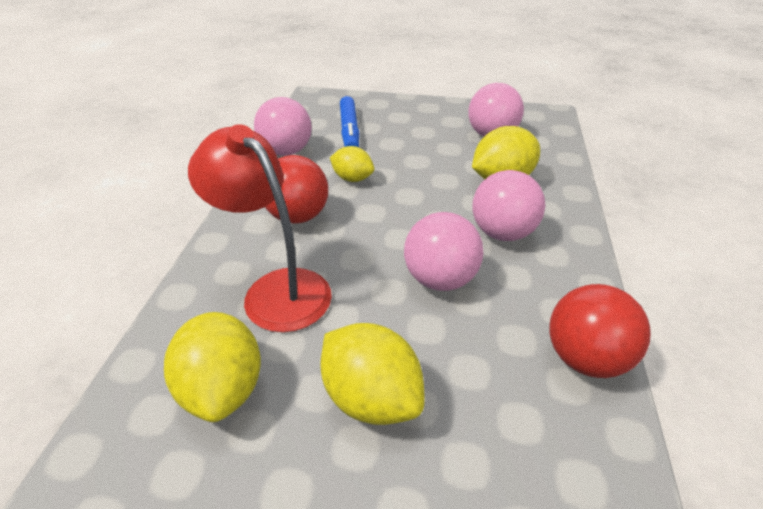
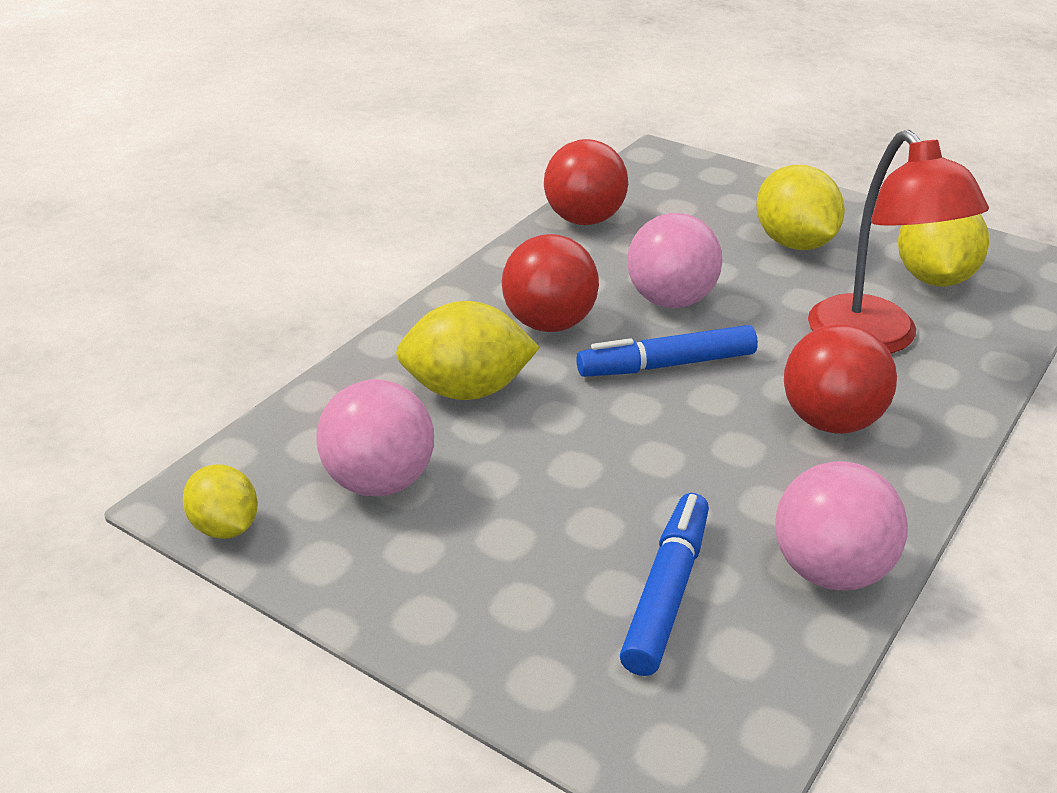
camera: 155 degrees left, 5 degrees down
(352, 178) = (715, 463): yellow lemon -> yellow lemon (225, 527)
(409, 225) = (667, 365): none -> blue marker
(502, 233) = (549, 324): pink ball -> red ball

